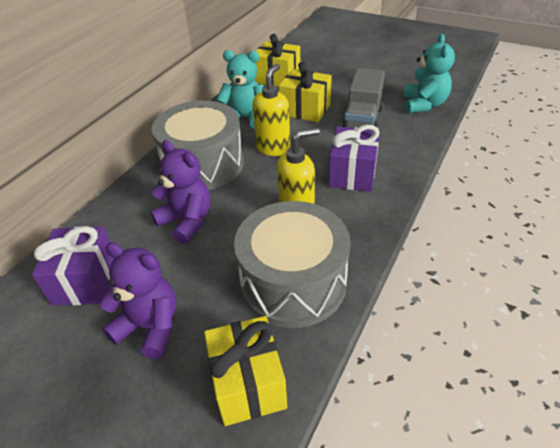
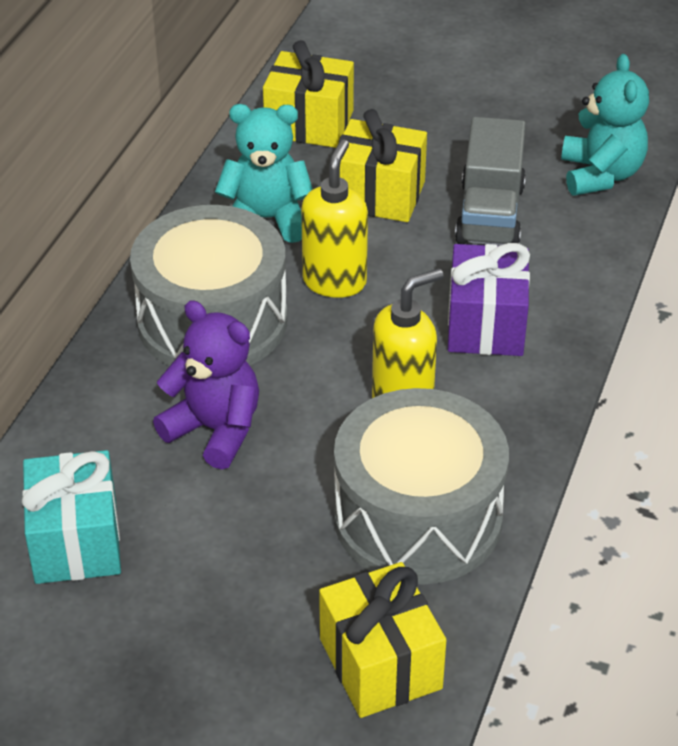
camera: 10 degrees left, 0 degrees up
(85, 281) = (76, 542): purple gift -> turquoise gift
(150, 327) = (209, 601): purple teddy bear -> none

